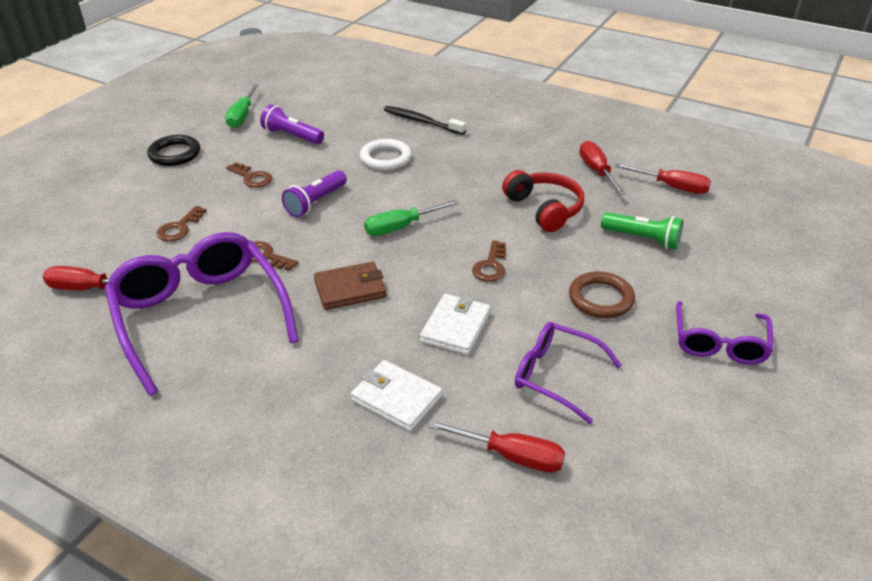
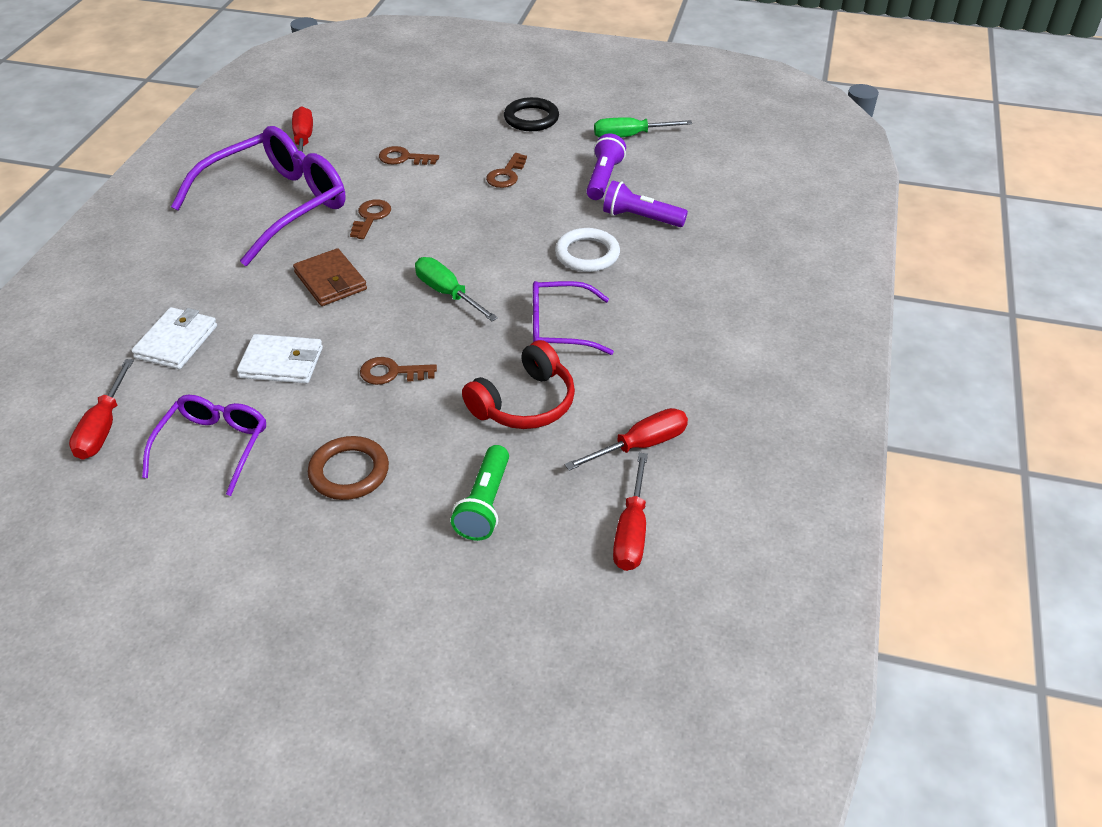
camera: 75 degrees right, 5 degrees up
(316, 202) = (475, 226): purple flashlight -> purple flashlight (640, 218)
(422, 121) = (691, 265): black toothbrush -> none
(719, 343) = (281, 588): purple glasses -> purple glasses (559, 328)

